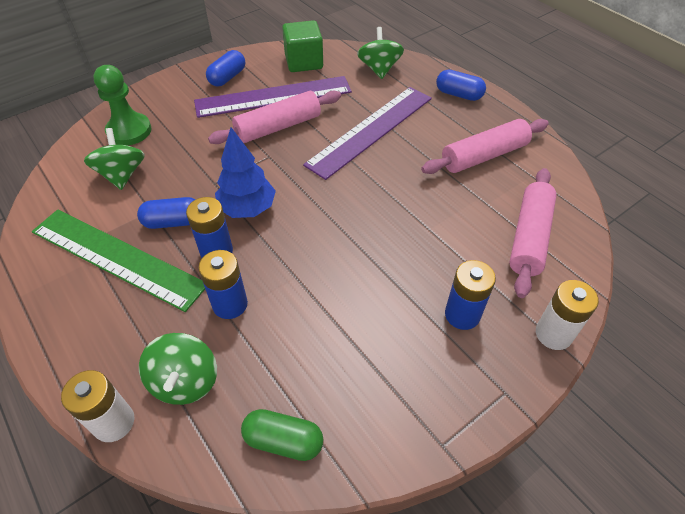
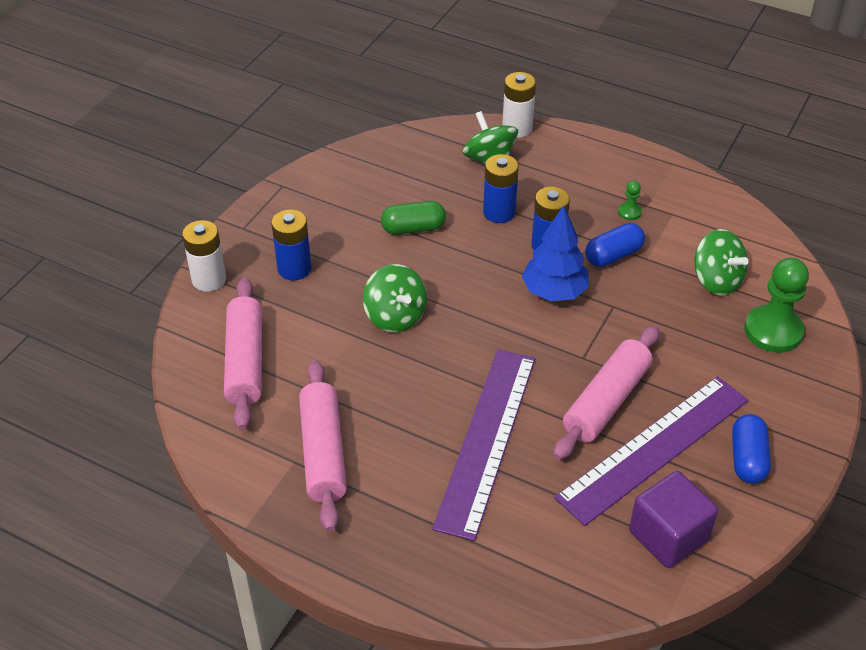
camera: 155 degrees right, 5 degrees down
(117, 258) = (629, 212): green ruler -> green pawn
(283, 440) = (395, 155): green capsule -> green capsule (413, 228)
(304, 62) = (668, 536): green cube -> purple cube
(379, 69) = (543, 567): green spinning top -> green spinning top (395, 316)
(459, 94) = (395, 556): blue capsule -> none
(484, 156) = (323, 452): pink rolling pin -> pink rolling pin turned 45 degrees counterclockwise

